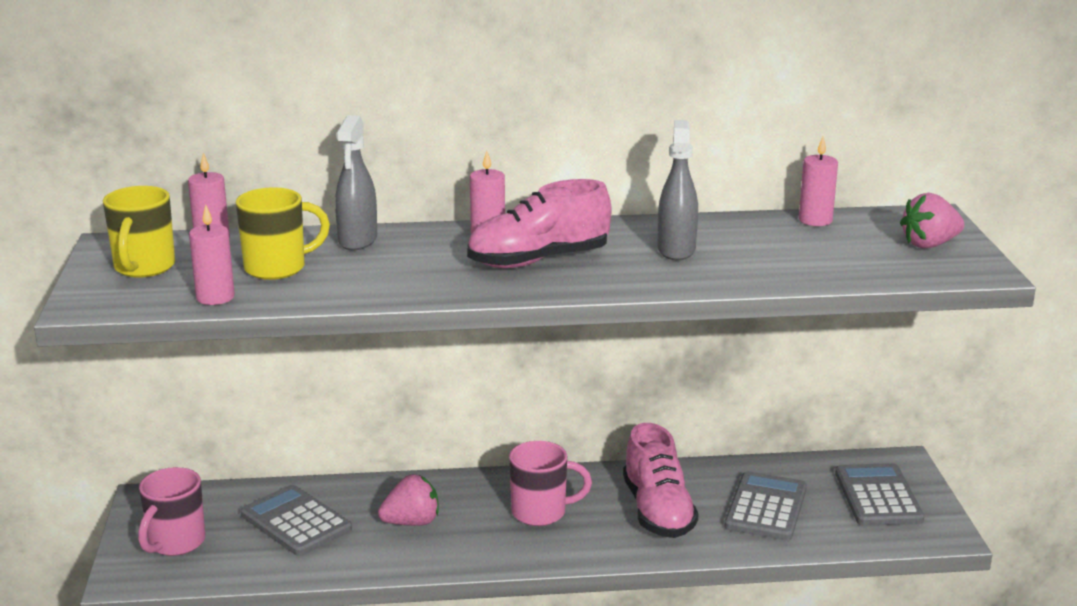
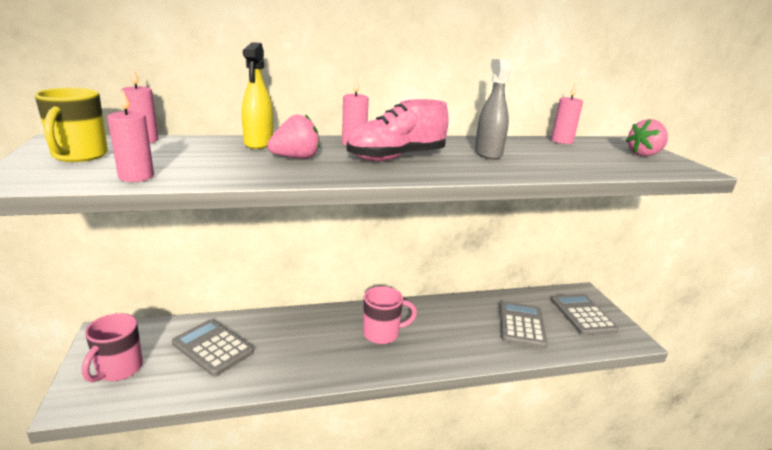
camera: 10 degrees left, 0 degrees up
(277, 268) = (194, 158): yellow mug -> none
(357, 240) = (258, 143): grey spray bottle -> yellow spray bottle
(411, 522) = (296, 345): pink strawberry -> pink strawberry (296, 158)
(657, 511) = (456, 330): pink shoe -> none

